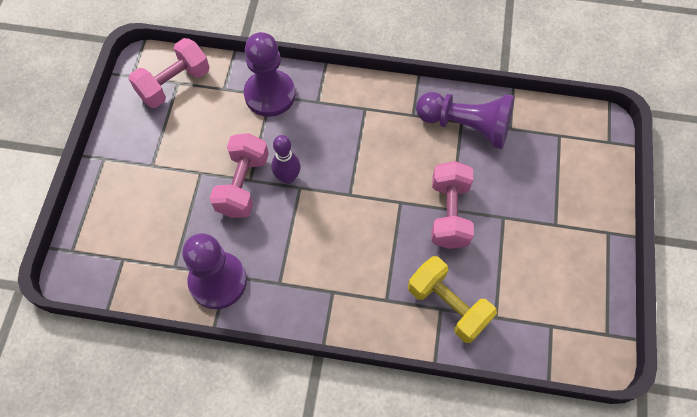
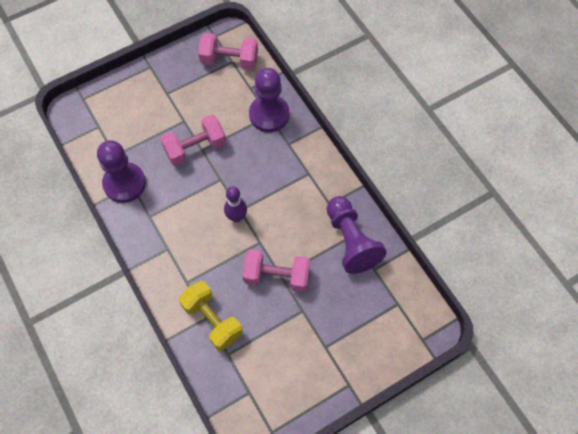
camera: 50 degrees right, 0 degrees up
(287, 177) = (221, 168): purple bowling pin -> purple bowling pin (236, 217)
(448, 305) = (212, 320): yellow dumbbell -> yellow dumbbell turned 45 degrees counterclockwise
(449, 213) = (276, 276): pink dumbbell -> pink dumbbell turned 45 degrees clockwise

